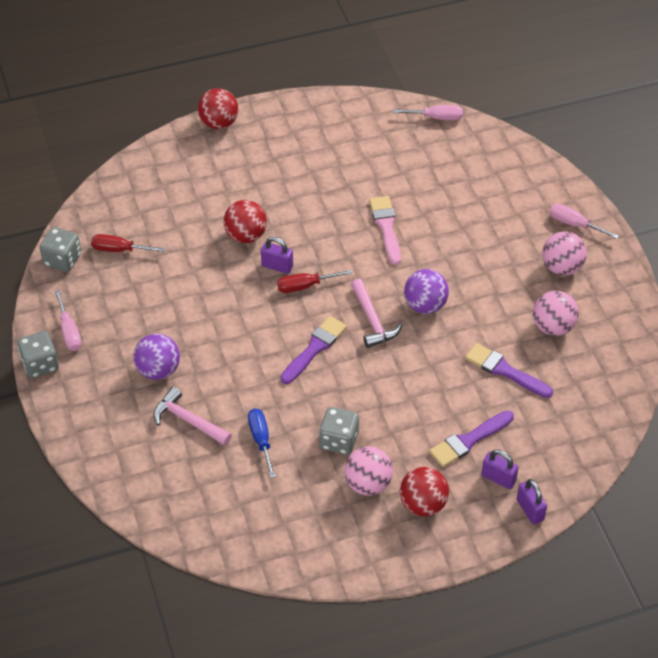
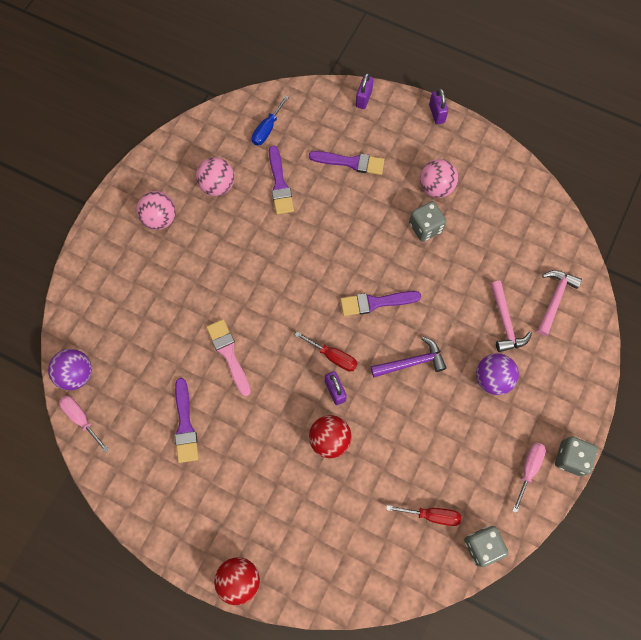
camera: 135 degrees left, 20 degrees up
(119, 249) = (432, 515): red screwdriver -> red screwdriver turned 45 degrees counterclockwise
(238, 330) = (411, 362): none -> purple hammer
(261, 440) = (471, 268): blue screwdriver -> blue screwdriver (267, 129)
(361, 166) = (185, 425): none -> purple brush
(372, 320) = (318, 289): pink hammer -> pink hammer (554, 299)
(386, 227) = (228, 354): pink brush -> pink brush turned 120 degrees clockwise
(423, 504) = (417, 150): red ball -> none
(425, 305) = (274, 270): purple ball -> purple ball (76, 374)
(498, 478) = (360, 128): purple padlock -> purple padlock (436, 114)
(574, 224) = (111, 241): pink screwdriver -> none

